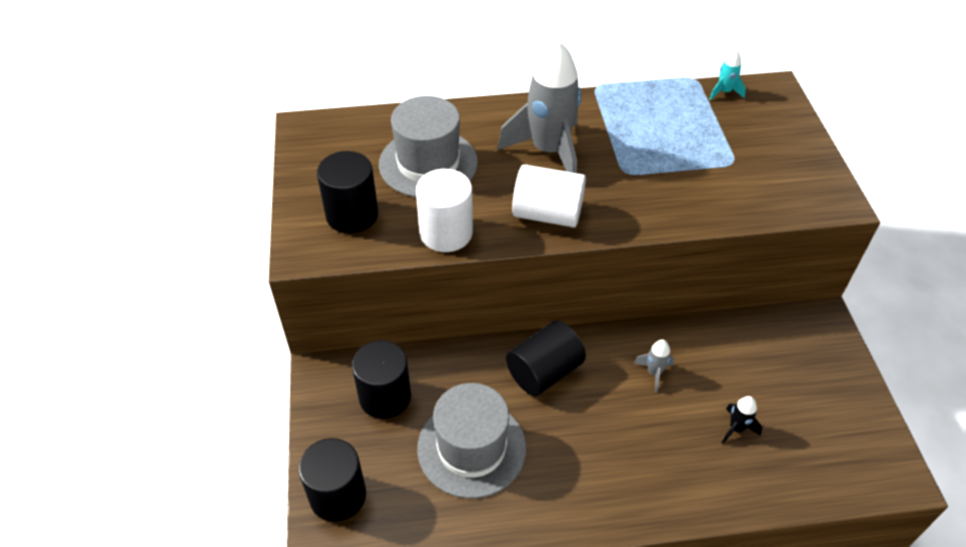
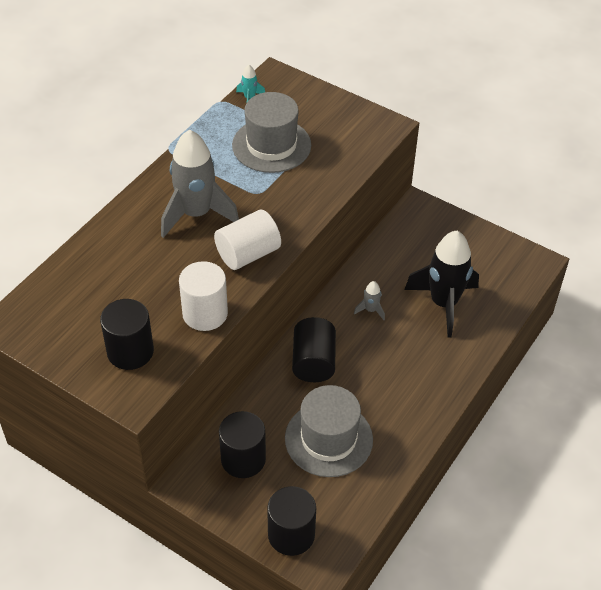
camera: 50 degrees left, 0 degrees up
(428, 163) = (131, 280): grey hat -> grey hat (271, 145)
(736, 428) = (443, 303): black rocket -> black rocket, size x2.40

